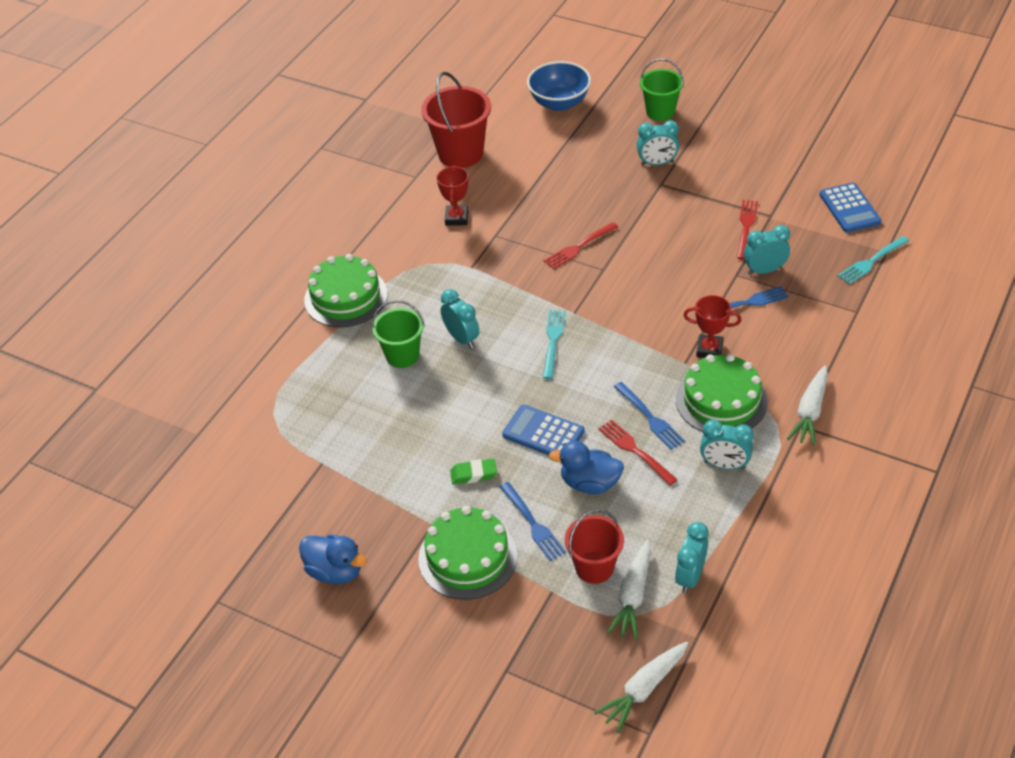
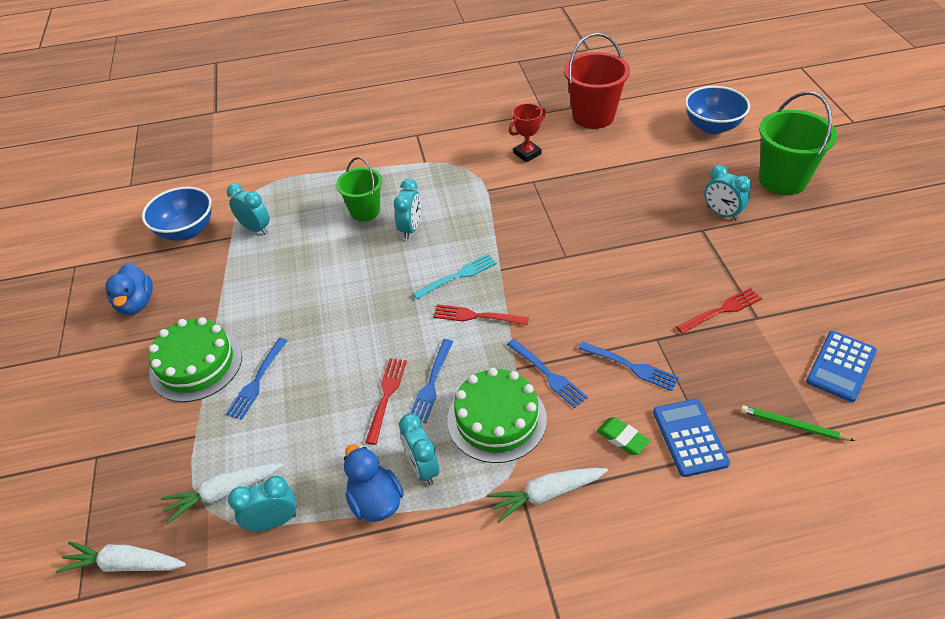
camera: 50 degrees right, 0 degrees up
(271, 492) = (186, 231): none -> blue bowl
(346, 297) = (393, 154): green cake -> none
(473, 474) = (281, 317): green eraser -> green eraser (622, 438)
(543, 433) = (356, 329): blue calculator -> blue calculator (689, 437)
(578, 247) = (573, 229): red fork -> red fork (476, 316)
(590, 483) = (326, 389): blue duck -> blue duck (375, 501)
(594, 567) = (238, 447): red bucket -> none
(660, 112) = (782, 180): green bucket -> green bucket, size x1.55
(709, 349) = (548, 375): red trophy -> blue fork
(764, 270) = (684, 354): turquoise clock -> turquoise clock (255, 229)
(871, 262) = (793, 425): turquoise fork -> green pencil

